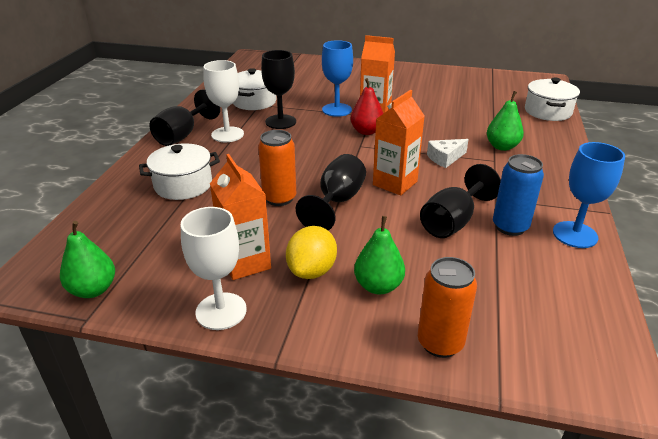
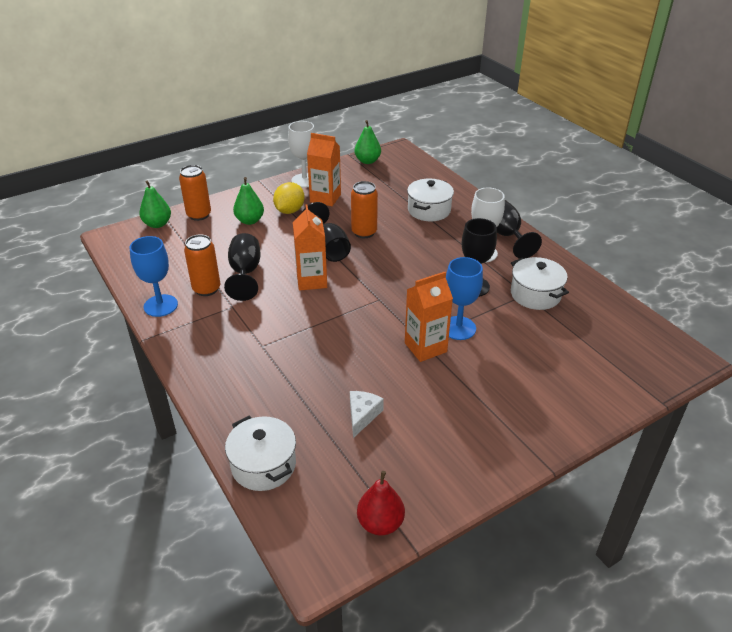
camera: 135 degrees right, 5 degrees up
(312, 271) = (289, 211): yellow lemon -> yellow lemon turned 45 degrees clockwise
(366, 131) = (396, 317): red pear -> red pear (380, 523)
(445, 158) = (302, 325): white cheese -> white cheese (362, 415)
(502, 147) = (268, 368): green pear -> green pear (157, 224)
(510, 227) = (206, 289): blue can -> orange can

